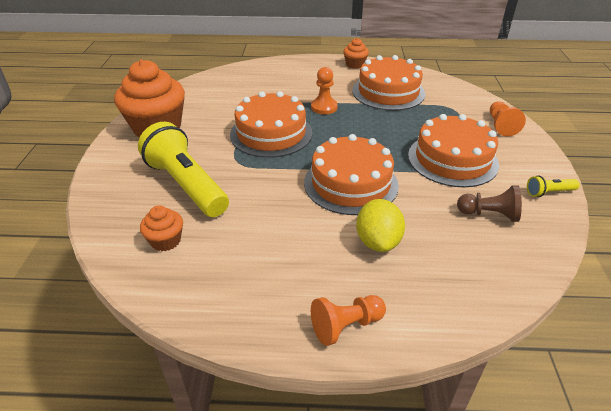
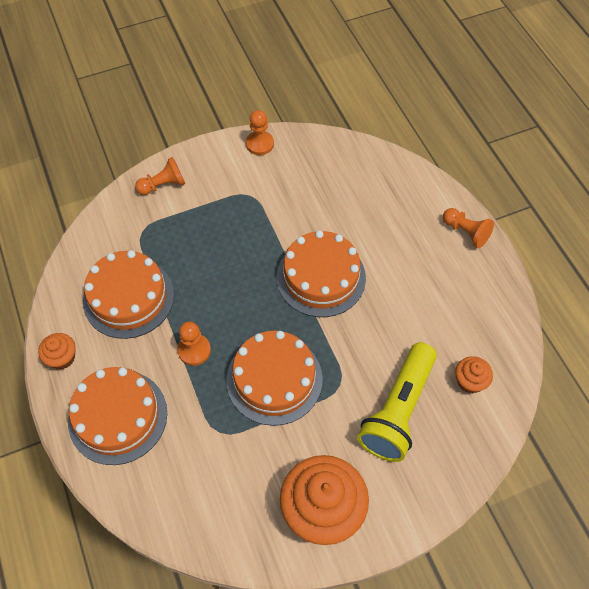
camera: 115 degrees left, 20 degrees up
(378, 241) = (381, 237): yellow lemon -> none
(452, 159) = (243, 212): orange cake -> orange cake (118, 416)
(489, 214) = (309, 176): brown pawn -> none
(549, 192) = (259, 144): yellow flashlight -> orange pawn

